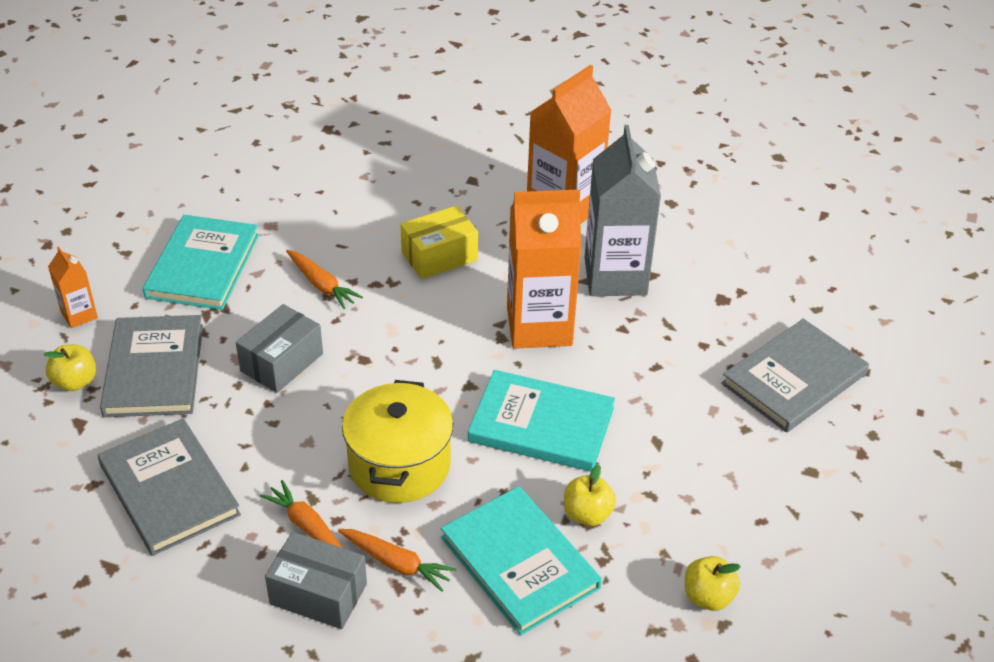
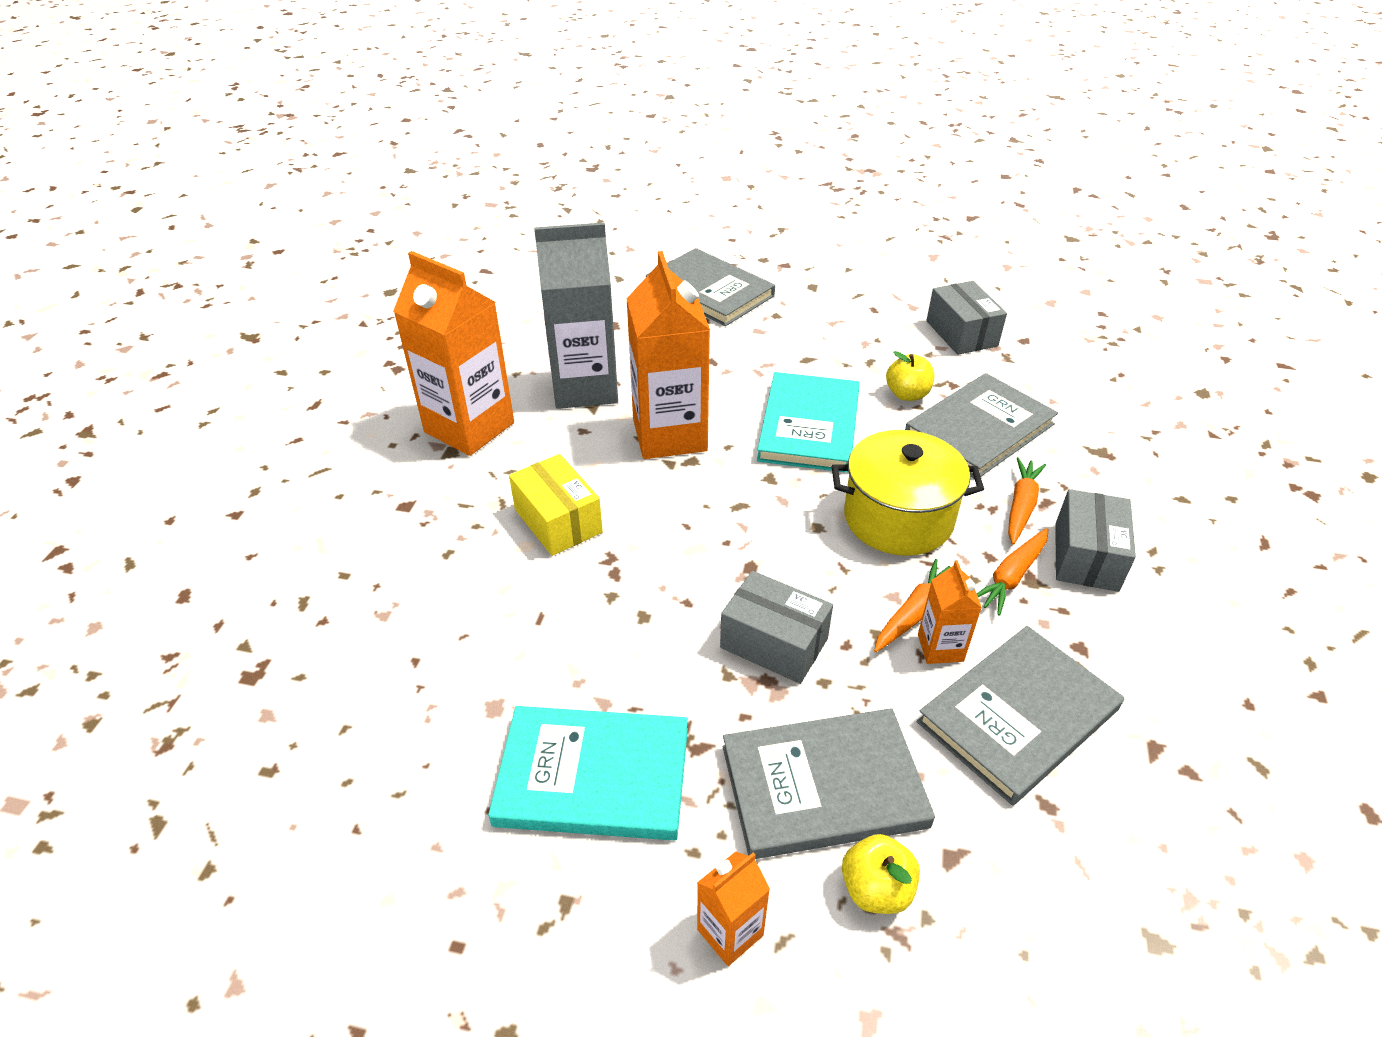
camera: 95 degrees left, 0 degrees up
(247, 459) = (940, 648): none -> orange carton
(321, 285) = (622, 626): orange carrot -> orange carrot (914, 613)
(520, 562) = (979, 429): turquoise book -> grey book
(708, 597) = (961, 333): yellow apple -> grey box

